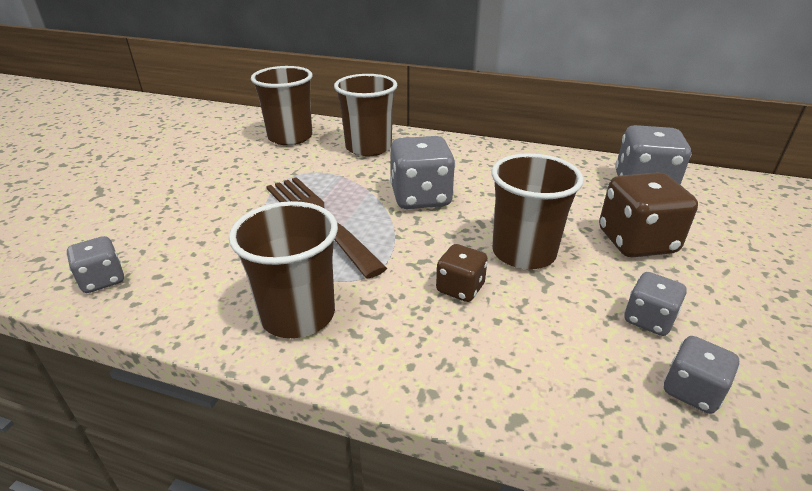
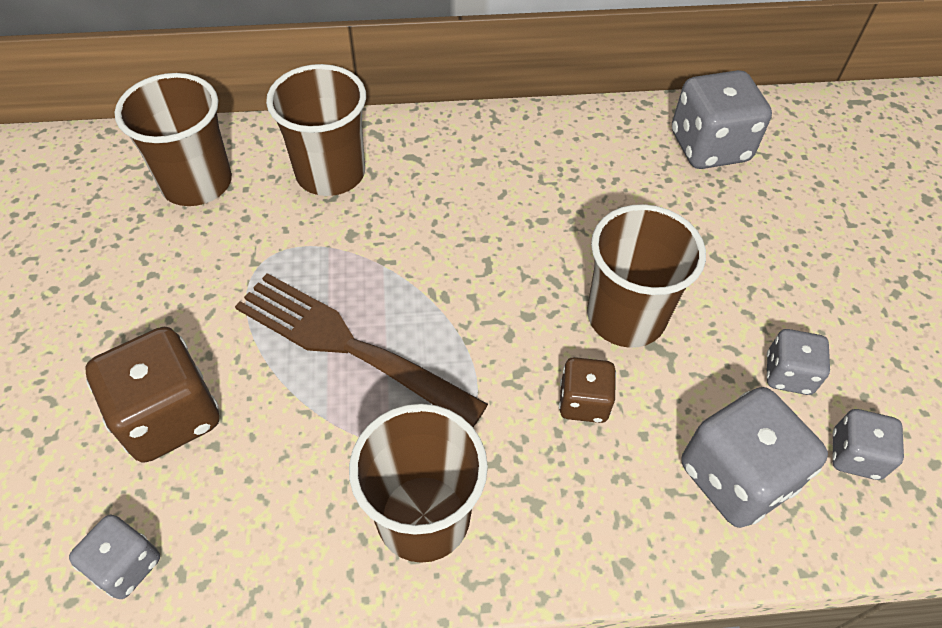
camera: 25 degrees left, 20 degrees up
(420, 198) = (458, 258): grey dice -> grey dice (735, 477)
(636, 242) = (736, 254): brown dice -> brown dice (169, 416)

